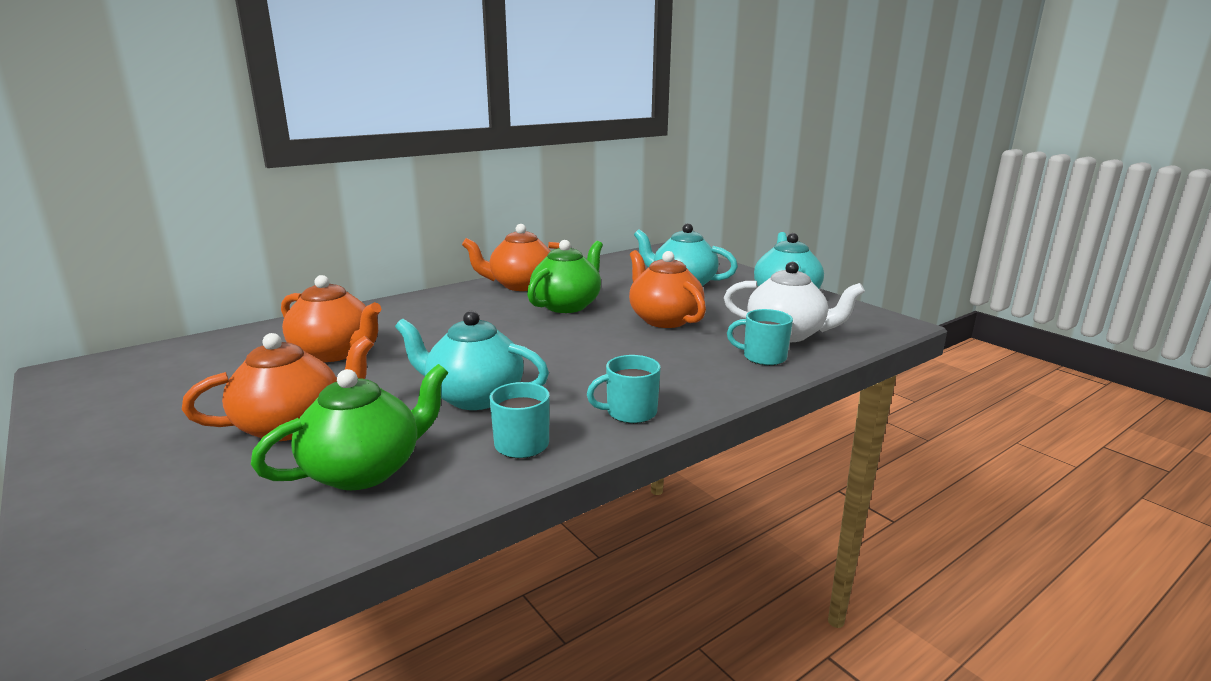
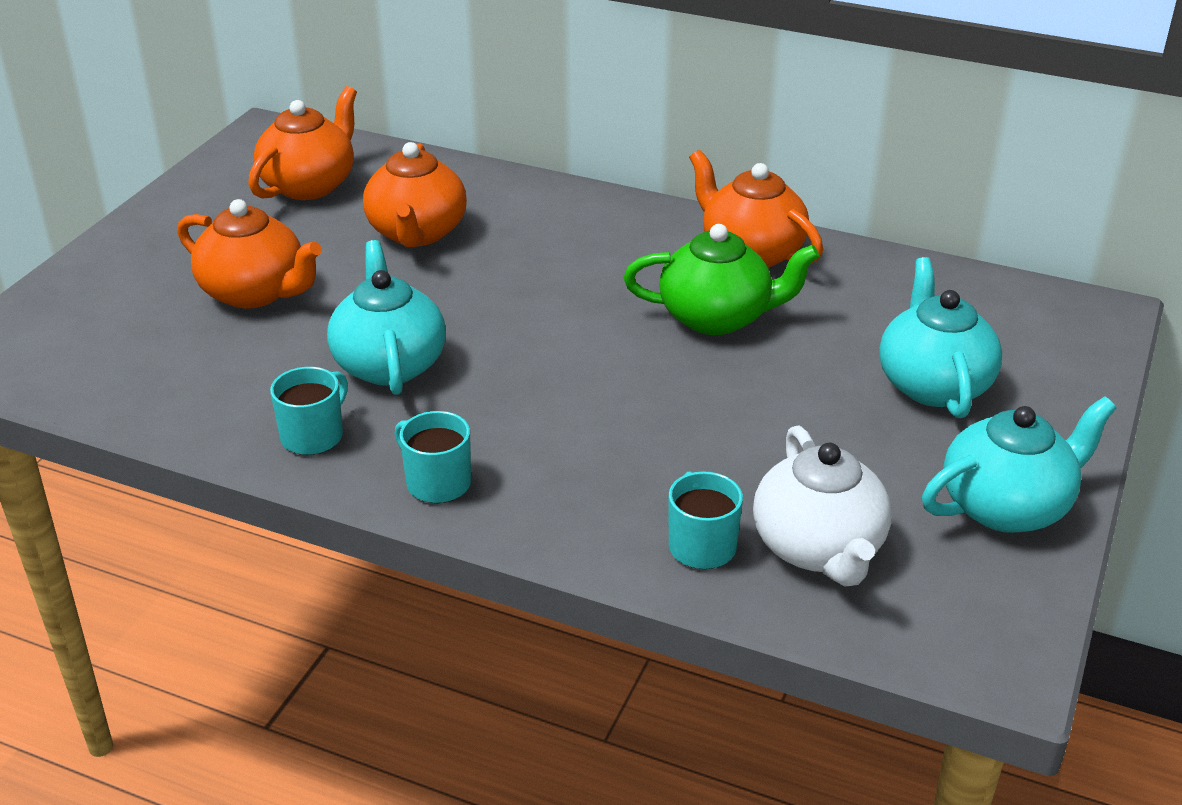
camera: 60 degrees right, 15 degrees up
(364, 470) = (208, 370): green teapot -> none
(664, 319) = (754, 416): orange teapot -> orange teapot (310, 185)

